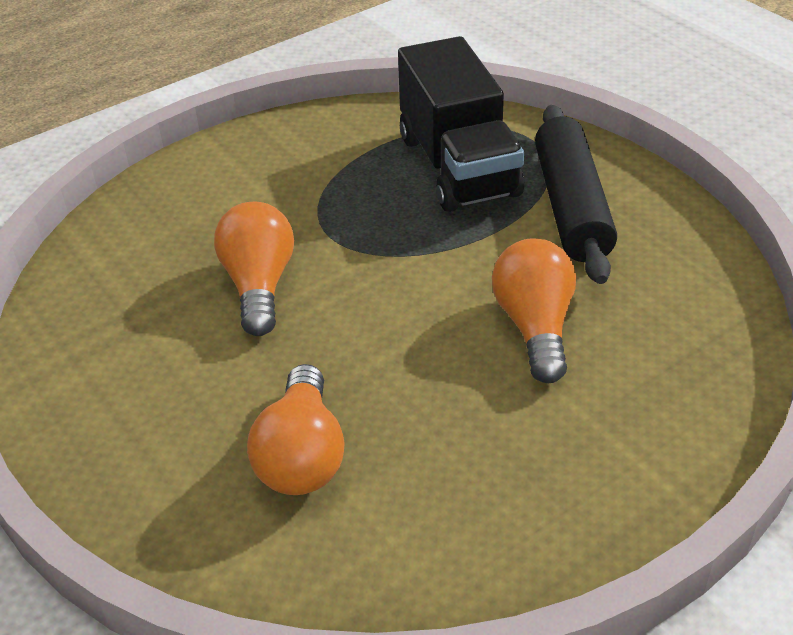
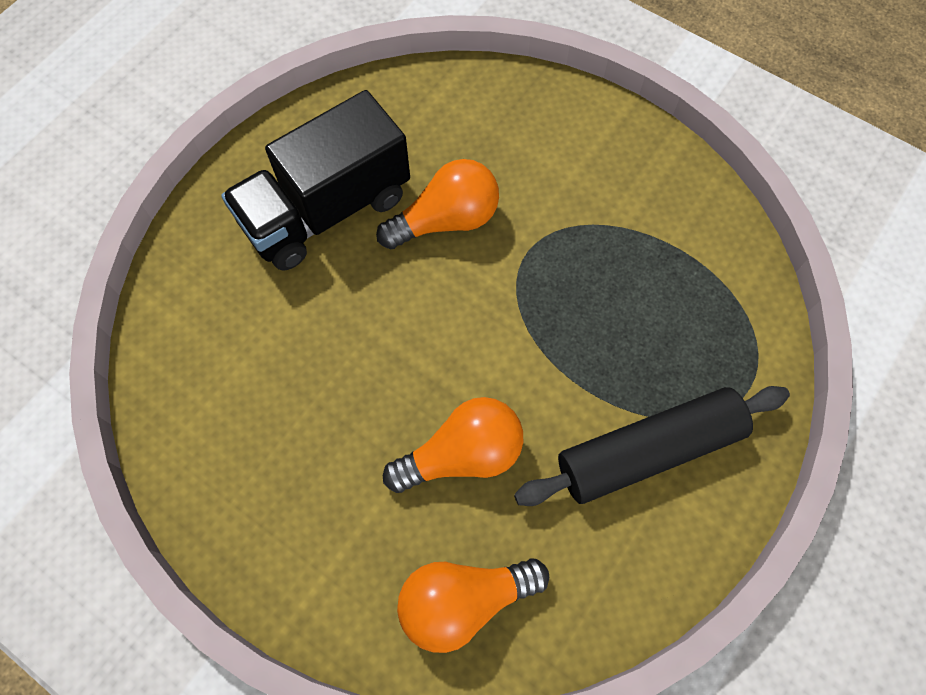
camera: 70 degrees right, 25 degrees up
(302, 455) = (271, 317): orange light bulb -> orange light bulb (463, 601)
(458, 166) = (673, 328): black truck -> black truck (326, 210)

